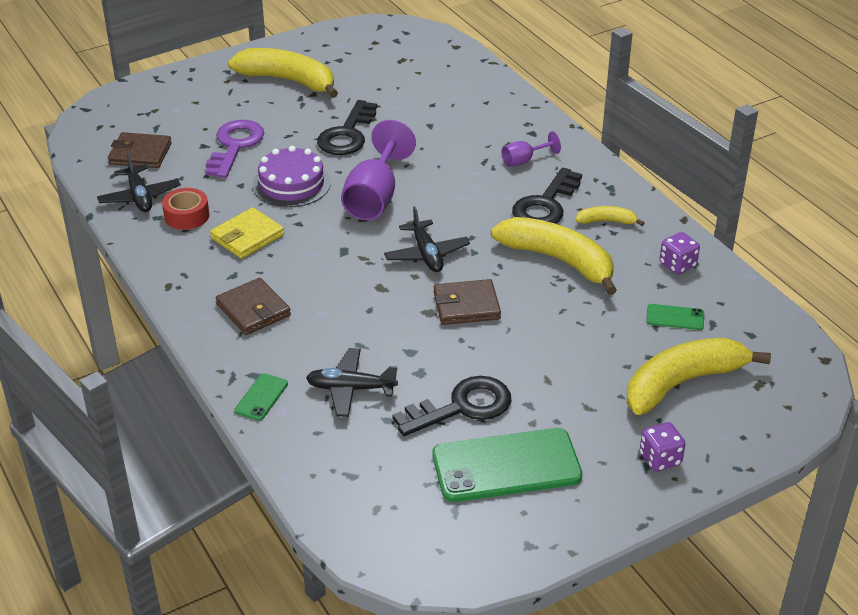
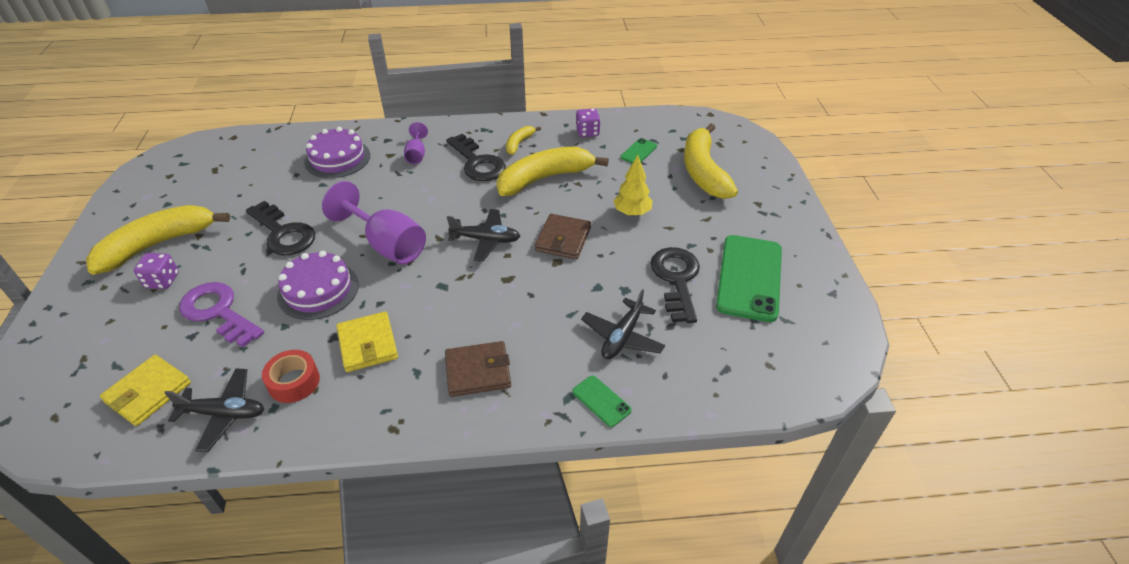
camera: 65 degrees left, 5 degrees up
(140, 154) = (148, 392): brown wallet -> yellow wallet
(475, 117) = (337, 158): none -> purple cake
(551, 343) = (632, 212): none -> yellow tree
(660, 459) = (770, 206): purple dice -> purple dice (162, 281)

